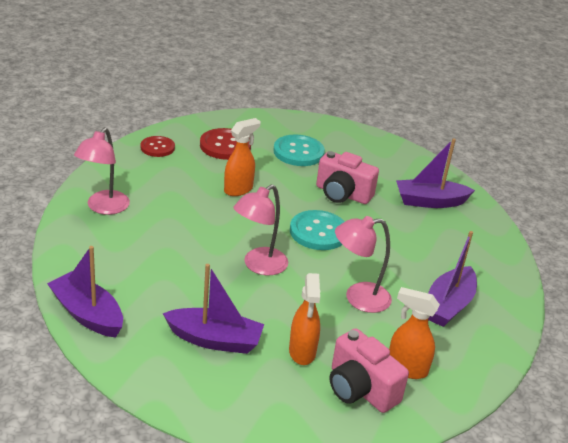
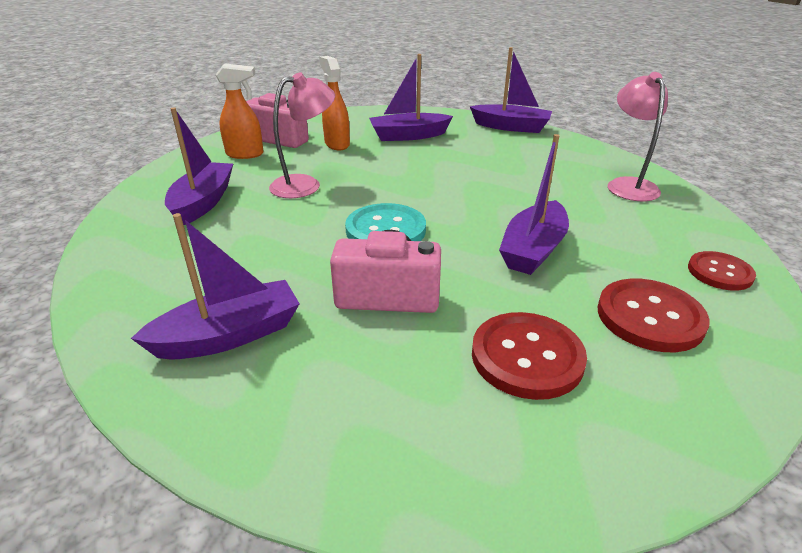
camera: 160 degrees right, 0 degrees up
(238, 189) = (533, 250): orange spray bottle -> purple boat
(259, 266) = (421, 182): pink lamp -> none
(298, 152) = (527, 357): turquoise button -> red button

